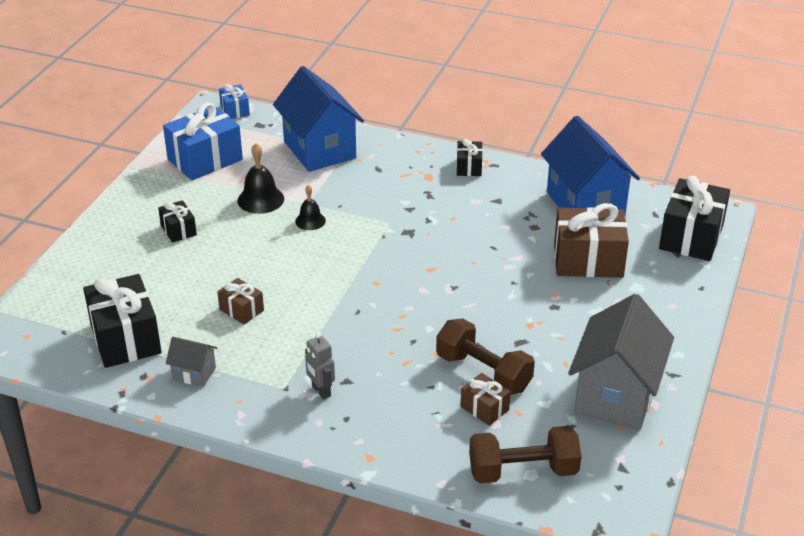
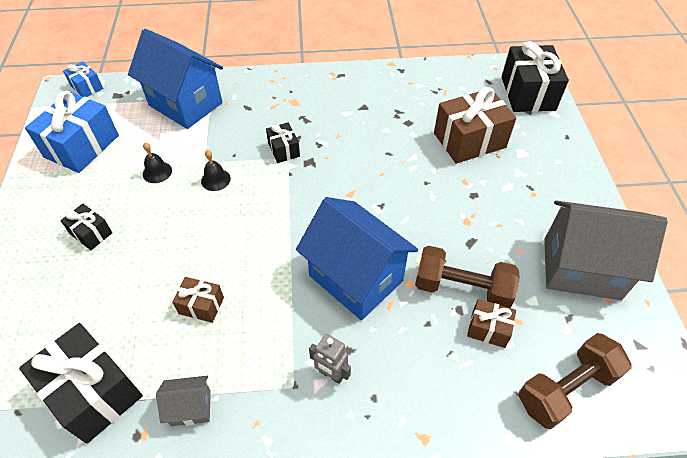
camera: 25 degrees left, 15 degrees up
(260, 199) = (157, 172): black bell -> black bell, size x0.64
(469, 167) = (322, 83): black gift -> black gift (283, 150)
(585, 204) = (433, 89): blue house -> blue house (356, 278)
(616, 396) = (581, 268): grey house -> grey house turned 75 degrees counterclockwise

